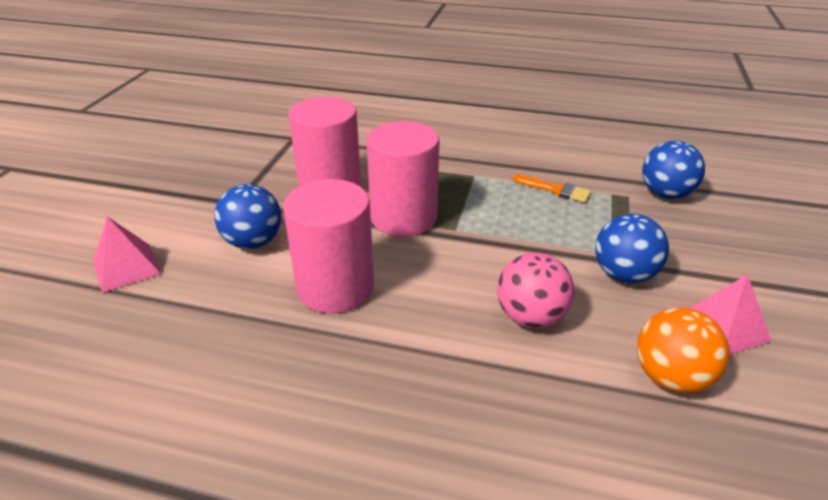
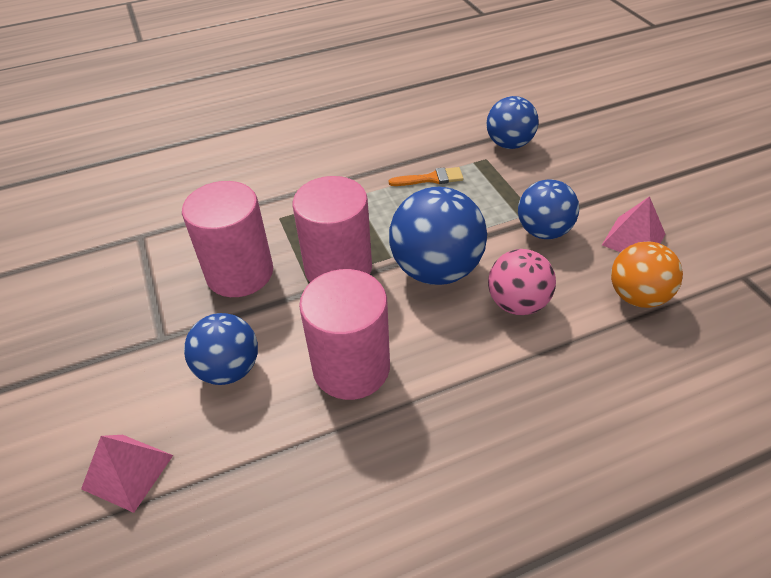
camera: 35 degrees left, 10 degrees up
(483, 256) = (436, 269): none -> blue ball

